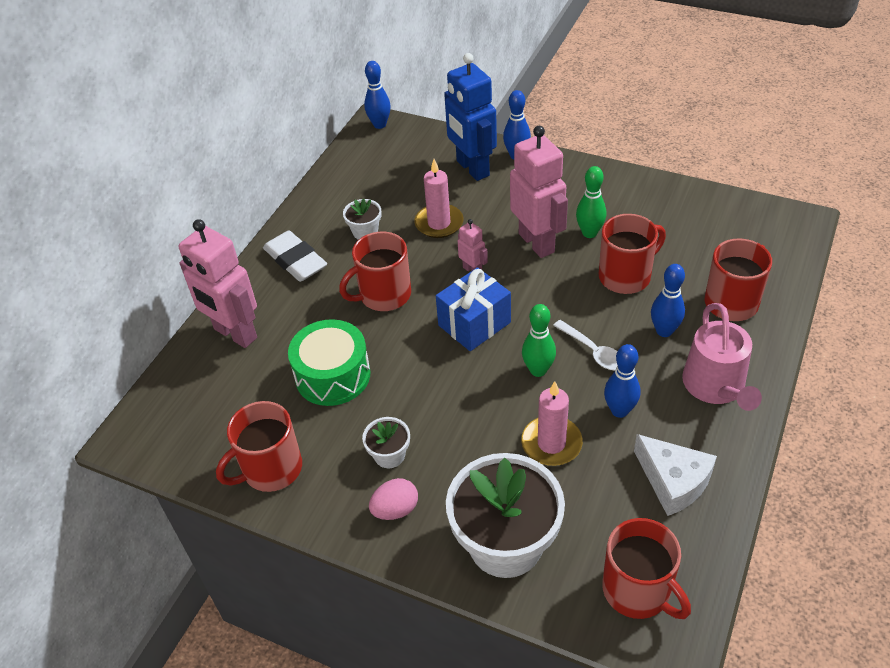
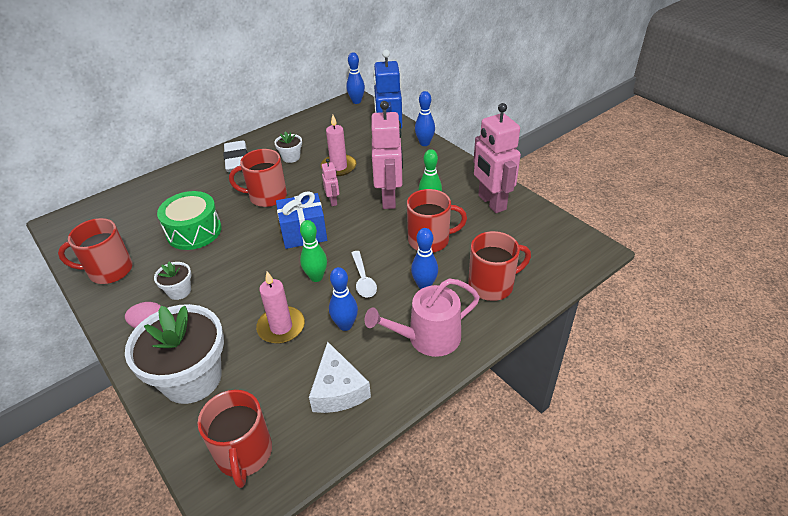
camera: 25 degrees right, 5 degrees down
(235, 334) = (166, 188): pink robot -> pink robot (491, 203)
(716, 386) = (428, 338): pink watering can -> pink watering can turned 45 degrees clockwise

